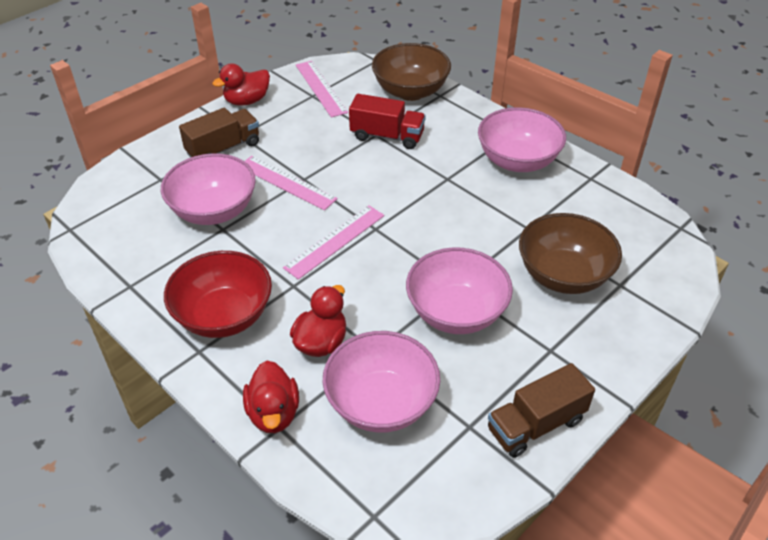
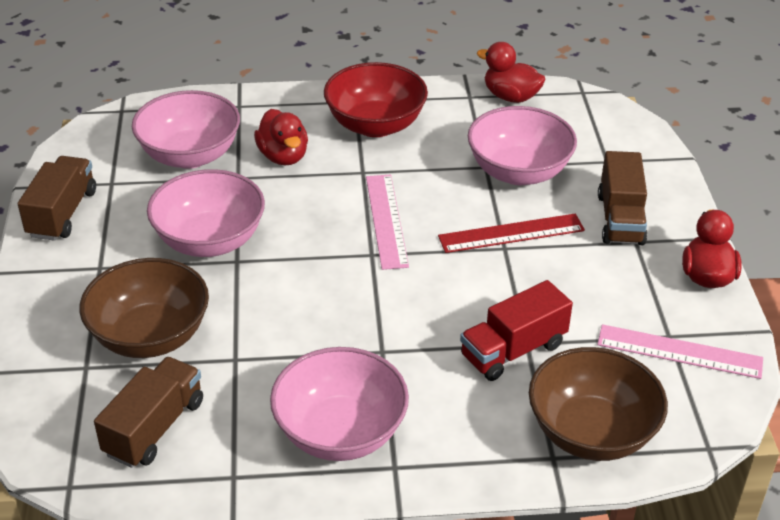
camera: 130 degrees right, 5 degrees down
(273, 413) = (253, 108): red duck -> red duck (510, 97)
(286, 182) = (511, 233): pink ruler -> red ruler
(609, 224) = (154, 428): none -> brown truck

